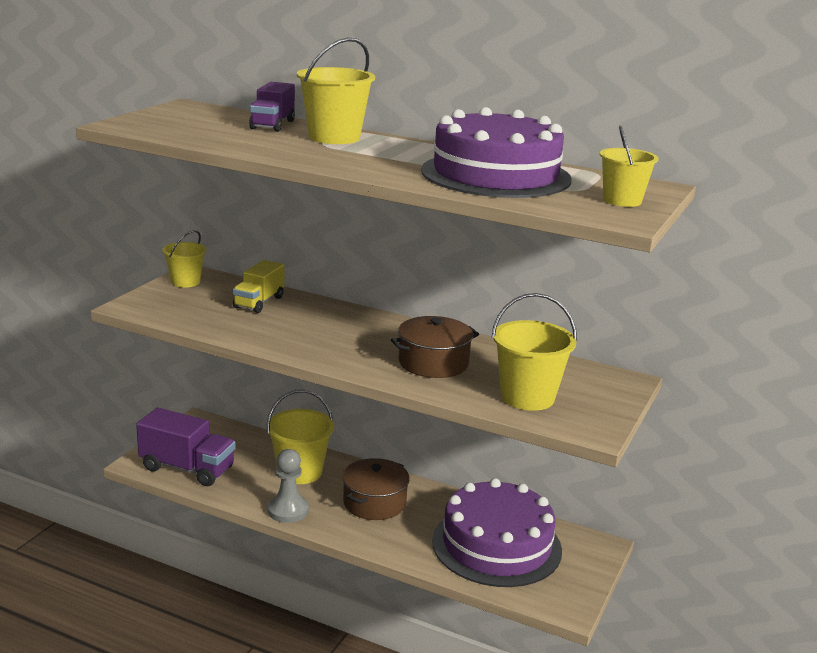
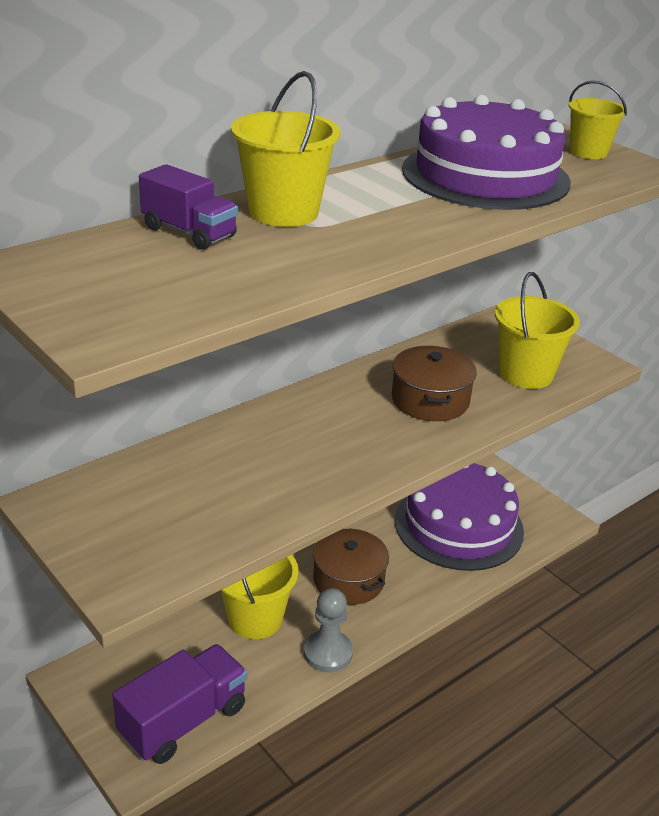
camera: 65 degrees left, 10 degrees up
(185, 282) = (71, 516): yellow bucket -> none
(259, 302) = (192, 470): yellow truck -> none

